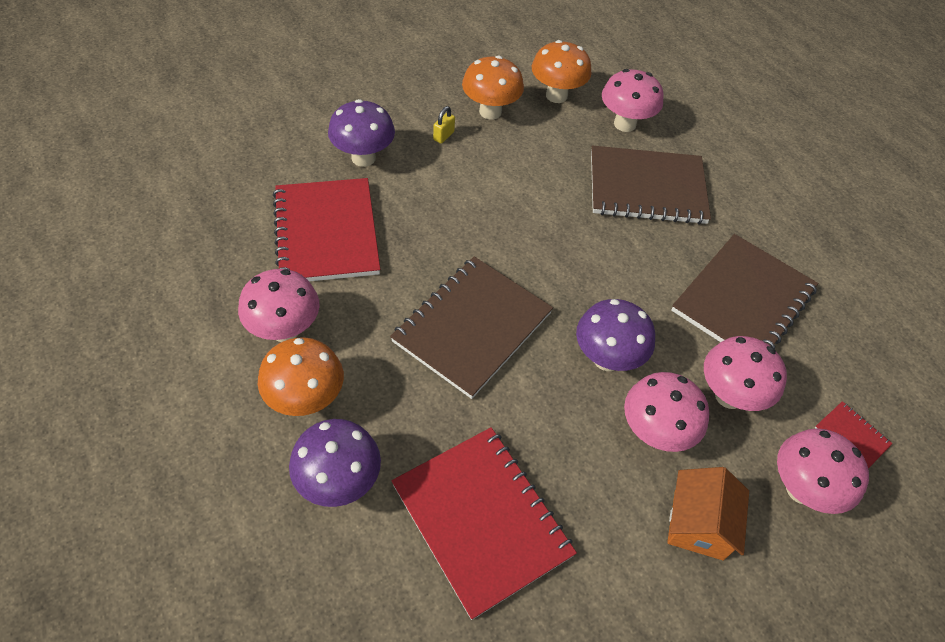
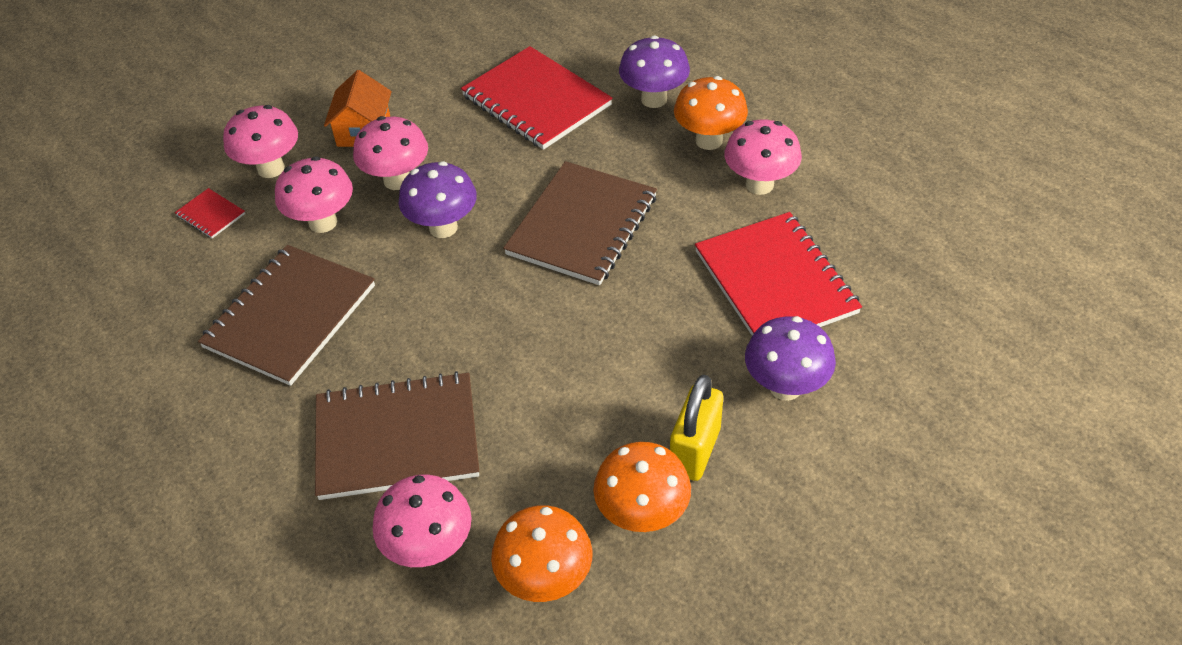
camera: 175 degrees right, 5 degrees down
(443, 136) = (695, 450): yellow padlock -> yellow padlock, size x2.09

